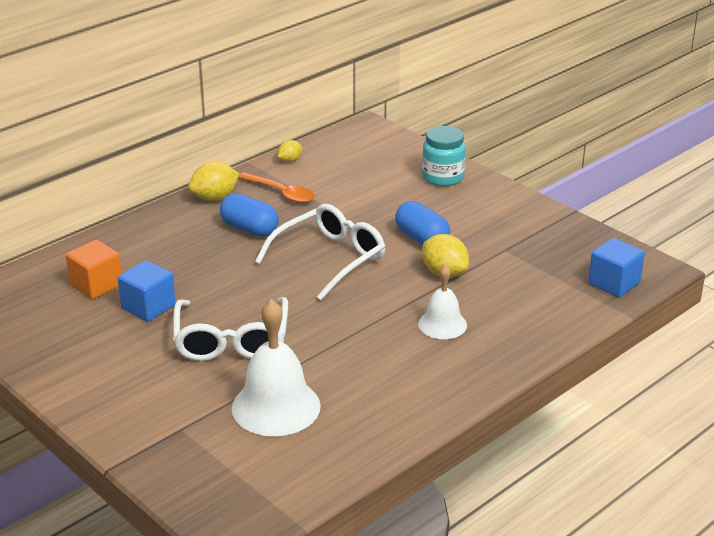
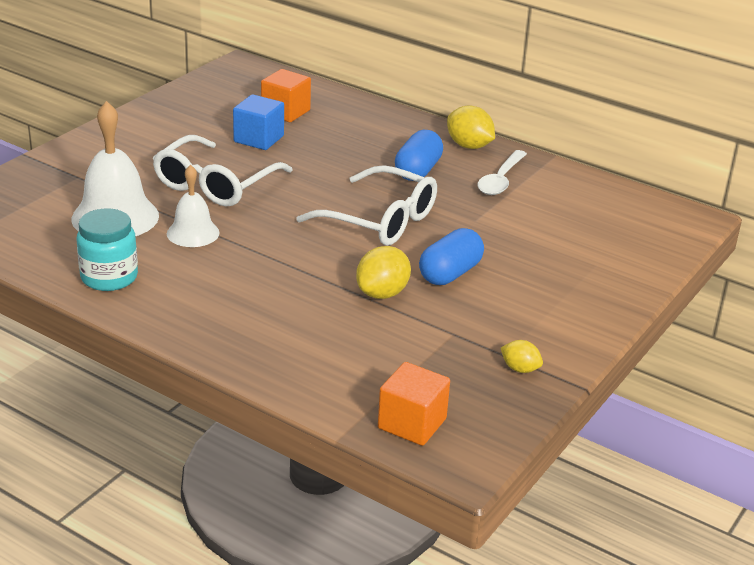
camera: 75 degrees right, 0 degrees up
(231, 340) = (216, 184): white glasses -> white glasses turned 45 degrees counterclockwise
(281, 193) = (501, 180): orange spoon -> white spoon
(290, 160) = (575, 177): yellow lemon -> yellow lemon (520, 369)
(442, 324) = (277, 298): white bell -> white bell (193, 233)
(443, 177) = (604, 278): turquoise jar -> turquoise jar (109, 277)
(614, 283) = (412, 423): blue cube -> orange cube

